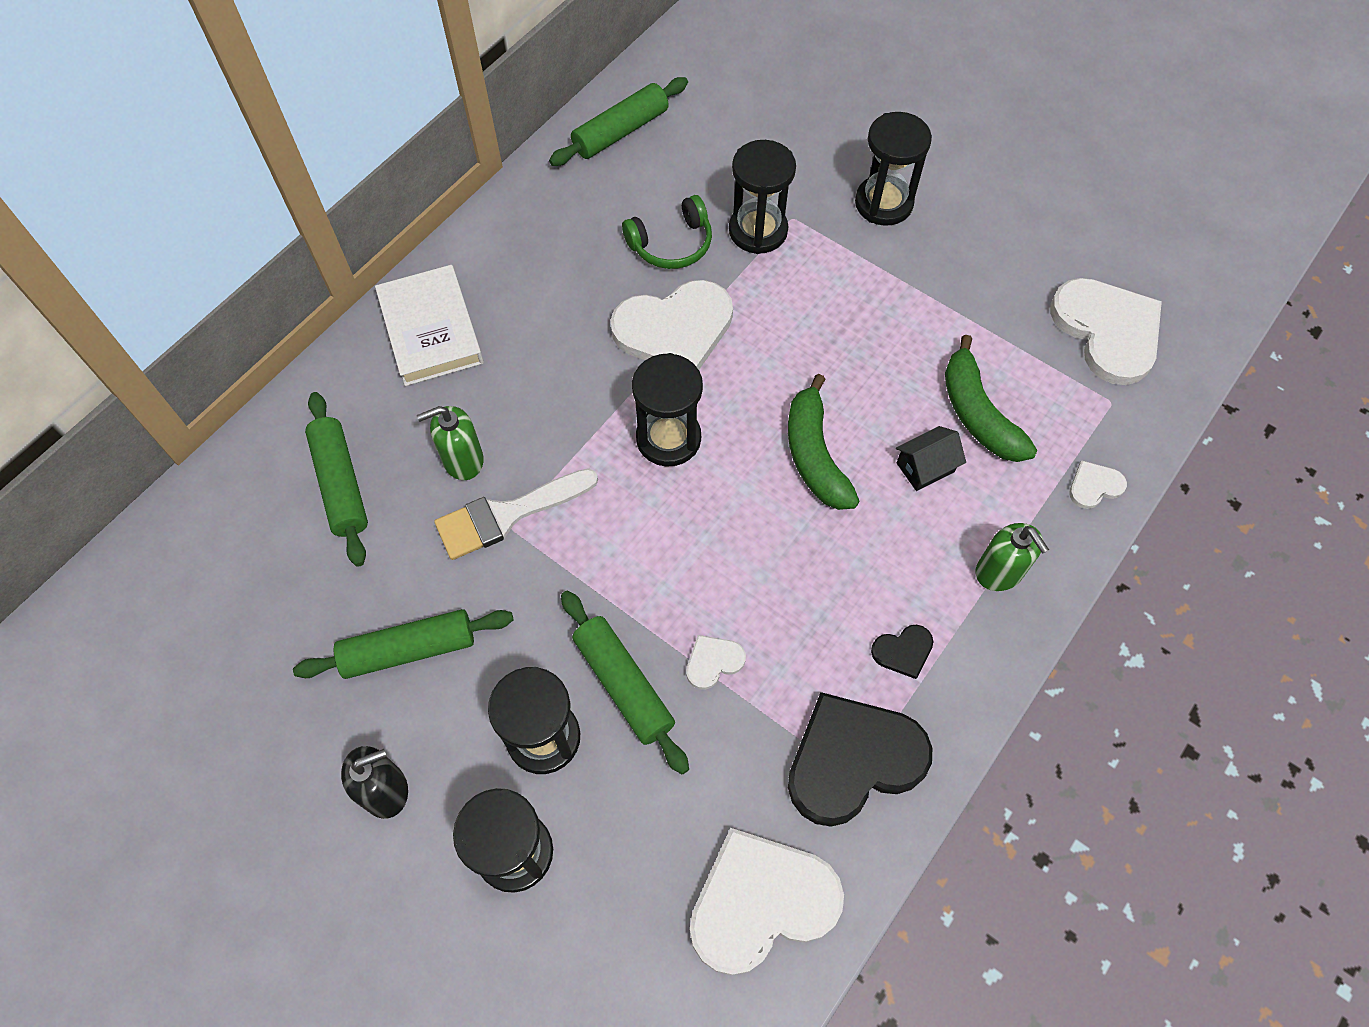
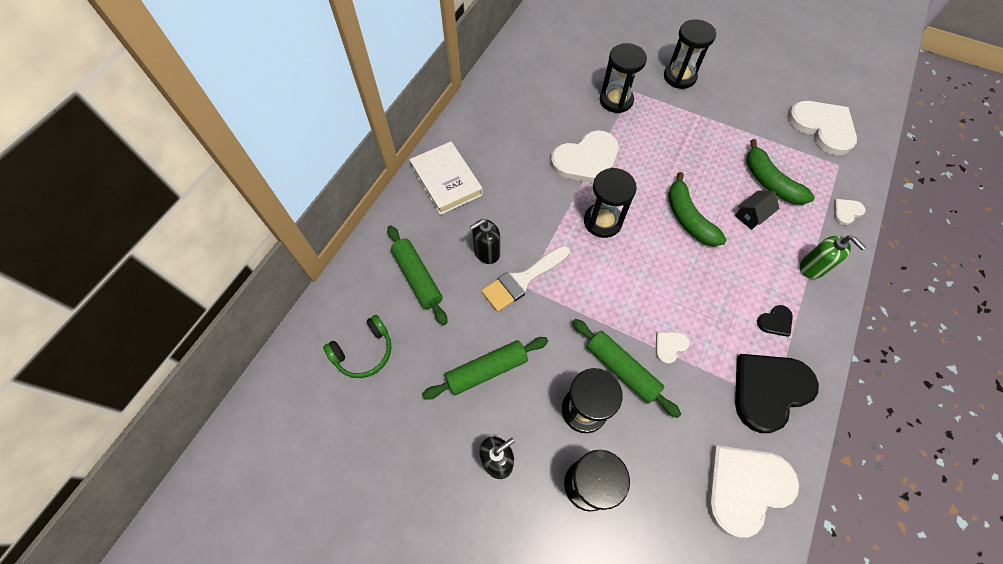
camera: 10 degrees left, 0 degrees up
(463, 460) = (486, 252): green soap dispenser -> black soap dispenser
(620, 132) = (523, 58): green rolling pin -> none
(671, 244) = (570, 114): green headphones -> green headphones (364, 352)

